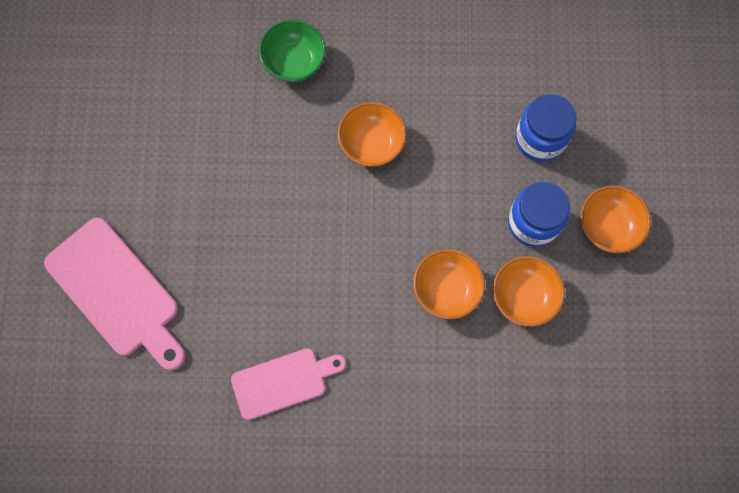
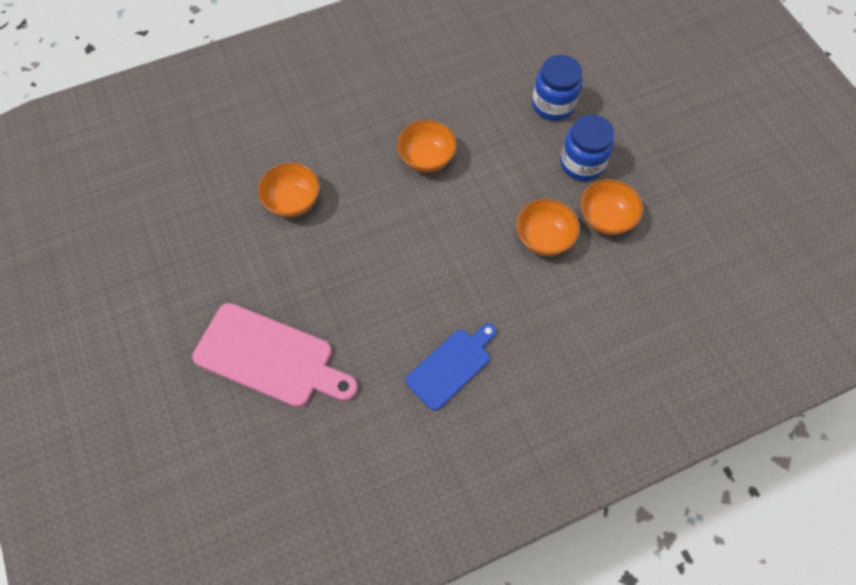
camera: 25 degrees left, 10 degrees down
(283, 382) = (451, 366): pink cutting board -> blue cutting board
(294, 62) = (333, 125): green bowl -> none
(608, 226) = (638, 144): orange bowl -> orange bowl (293, 201)

